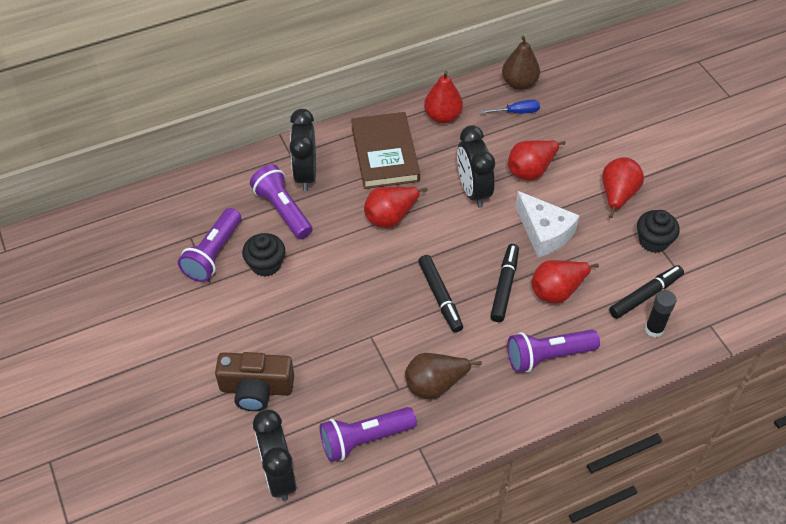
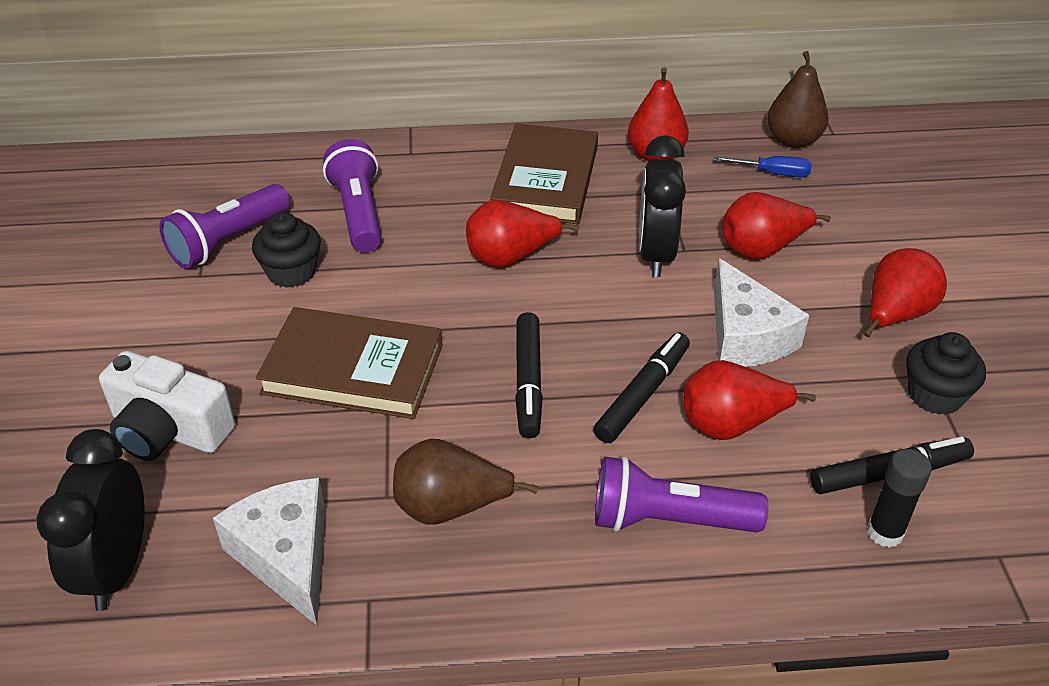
camera: 20 degrees right, 10 degrees down
(256, 389) = (169, 430): brown camera -> white camera
(306, 174) = (417, 179): black clock -> none
(338, 318) = (353, 369): none -> brown book
(364, 439) = (286, 556): purple flashlight -> white cheese

